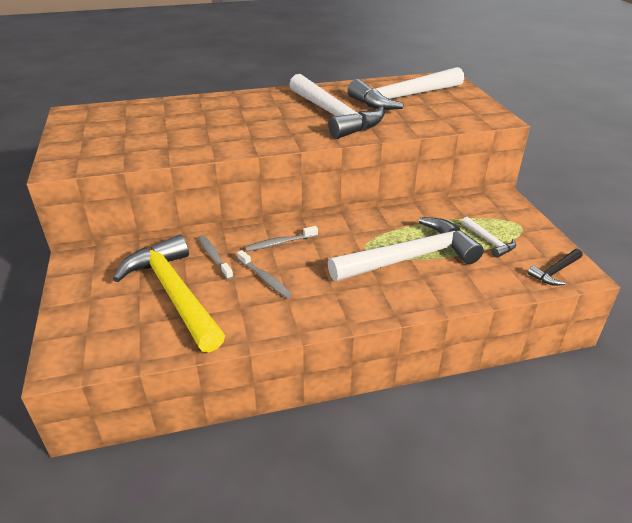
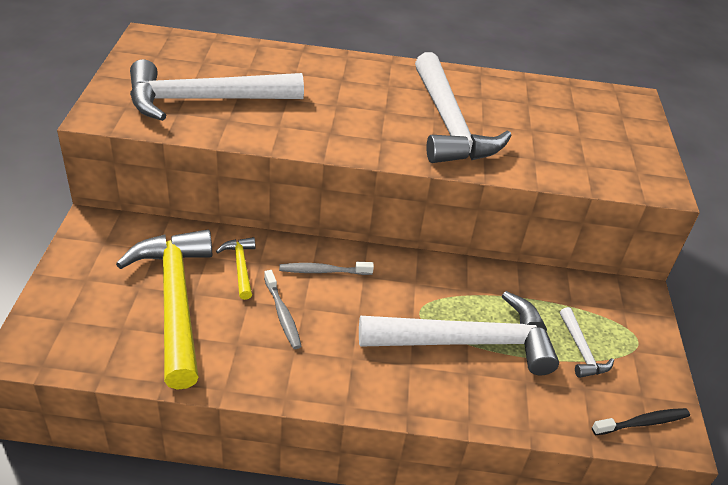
camera: 15 degrees right, 5 degrees up
(214, 257) = (240, 266): grey toothbrush -> yellow hammer
(403, 98) = (555, 119): white hammer -> white hammer (204, 100)
(555, 272) = (642, 423): black hammer -> black toothbrush

